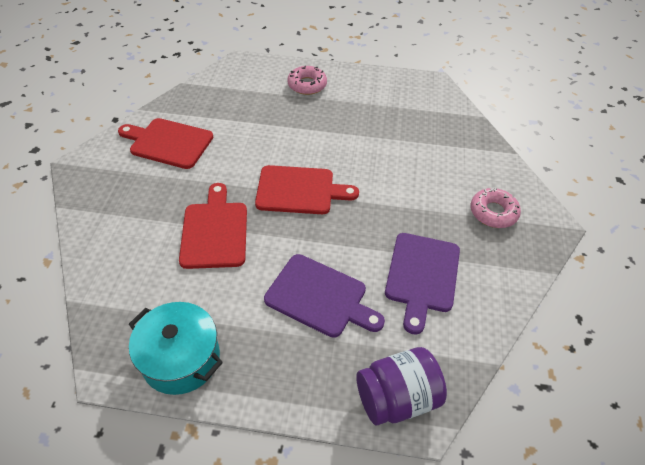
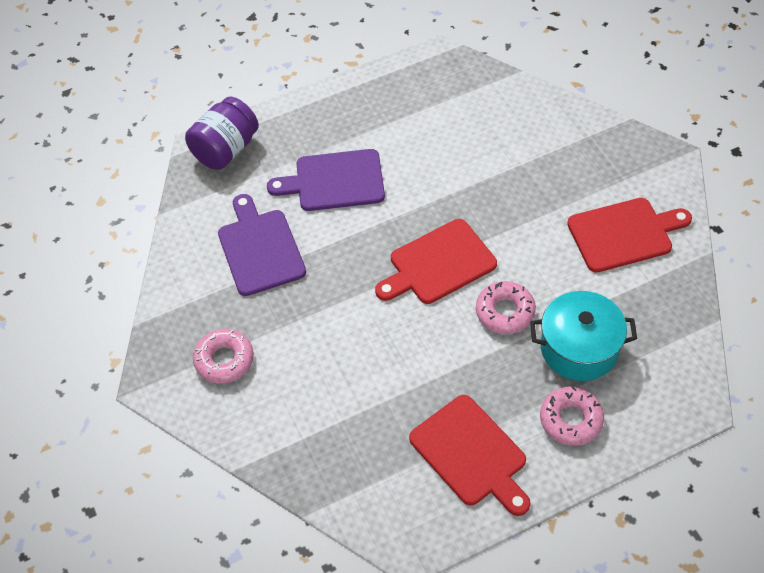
camera: 150 degrees right, 5 degrees up
(181, 359) = (398, 87): turquoise pot -> turquoise pot (579, 348)
(215, 231) = (474, 179): red cutting board -> red cutting board (471, 454)
(287, 143) = (505, 312): none -> pink donut

